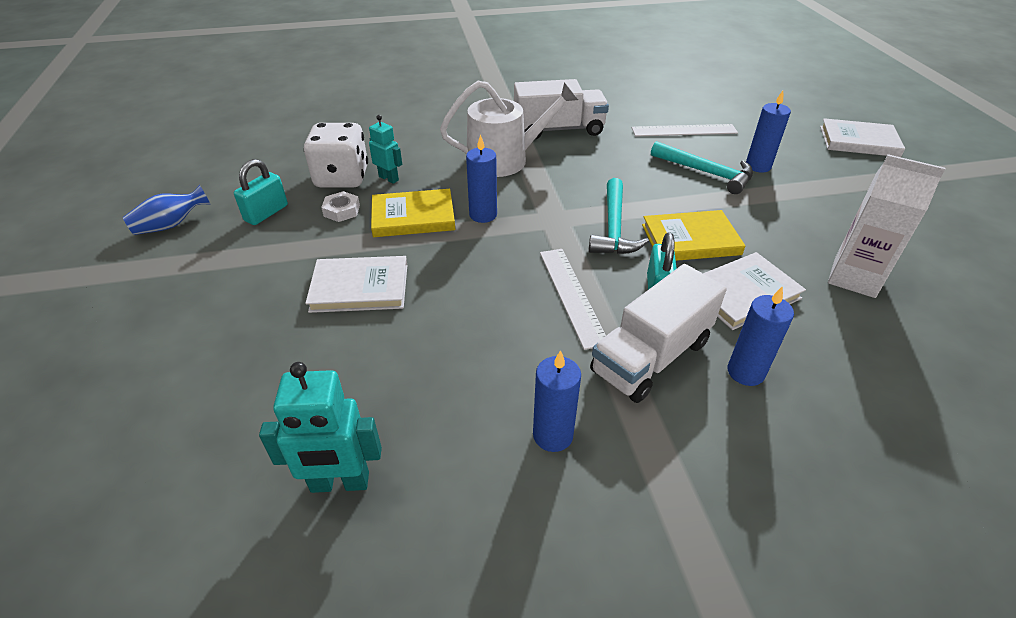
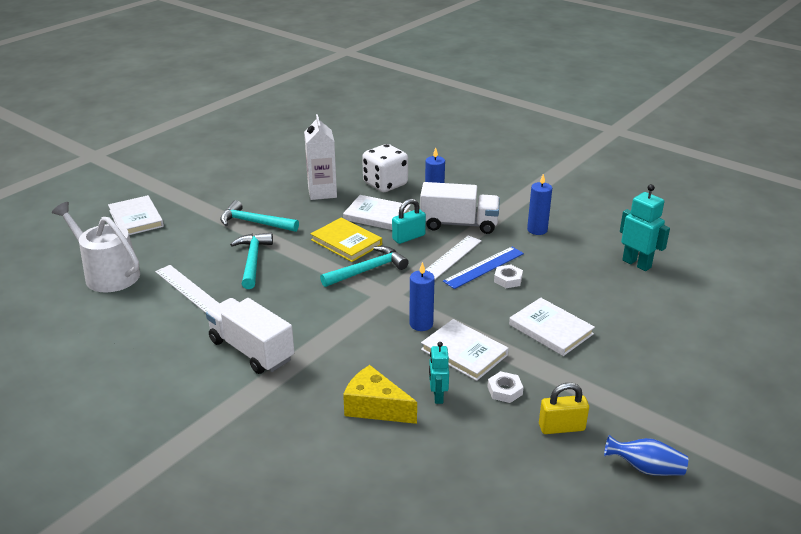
camera: 130 degrees left, 10 degrees down
(266, 213) = (561, 427): turquoise padlock -> yellow padlock
(342, 178) = (470, 423): white dice -> white dice (385, 184)
(413, 216) = (464, 352): yellow book -> white book
(421, 150) = (375, 407): none -> yellow cheese
(476, 316) = (508, 279): none -> white nut
(505, 159) = (336, 353): white watering can -> white watering can (107, 274)
(523, 313) = (484, 267): none -> blue ruler
(758, 166) = (220, 245): blue candle -> none
(795, 200) = (255, 223): none -> turquoise hammer

